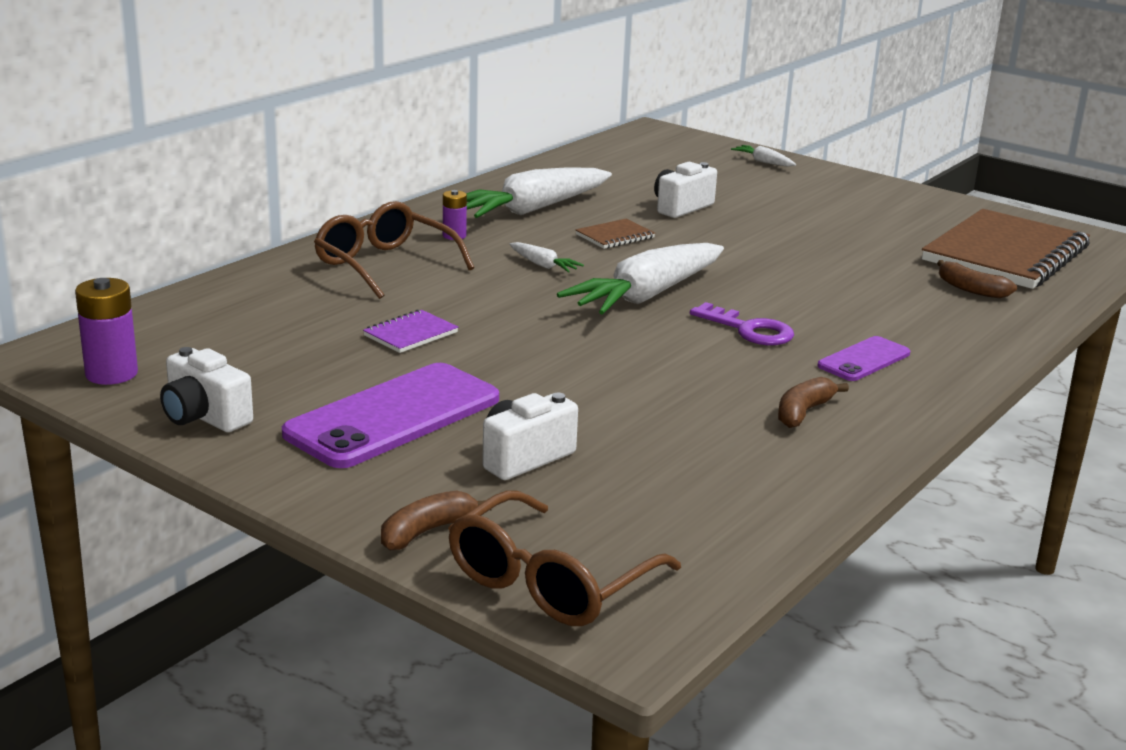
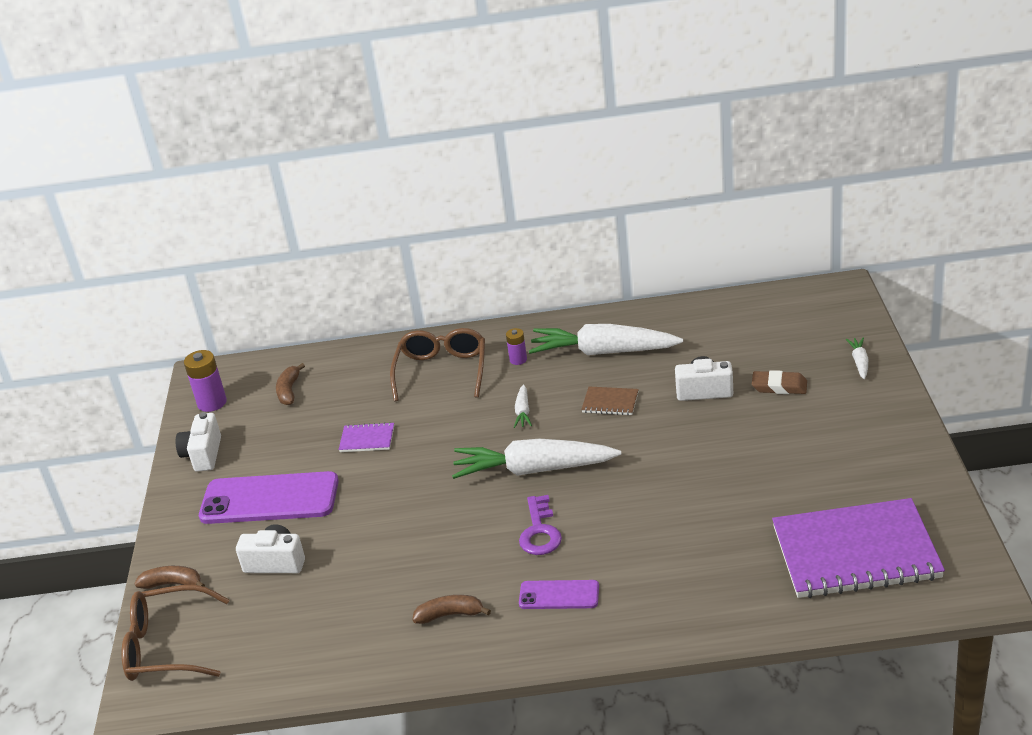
camera: 55 degrees right, 10 degrees up
(735, 189) = (779, 386): none -> brown eraser
(971, 289) = (754, 573): brown banana -> brown banana (289, 391)
(1005, 254) = (855, 552): brown notebook -> purple notebook

